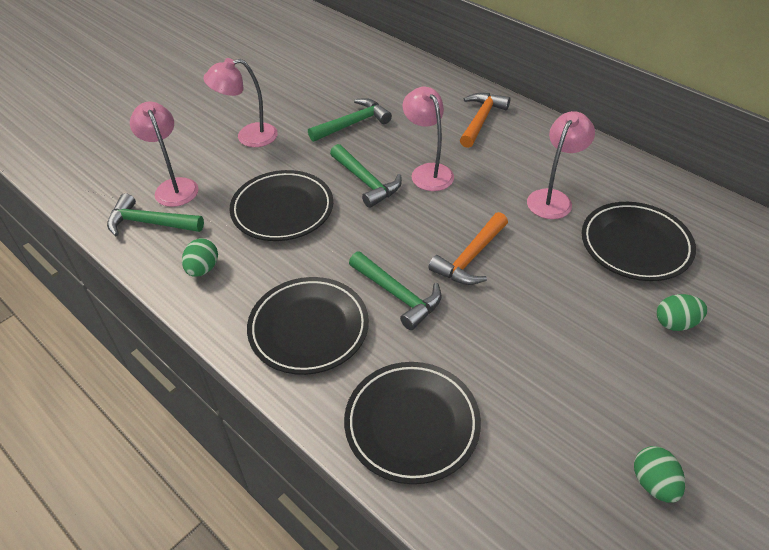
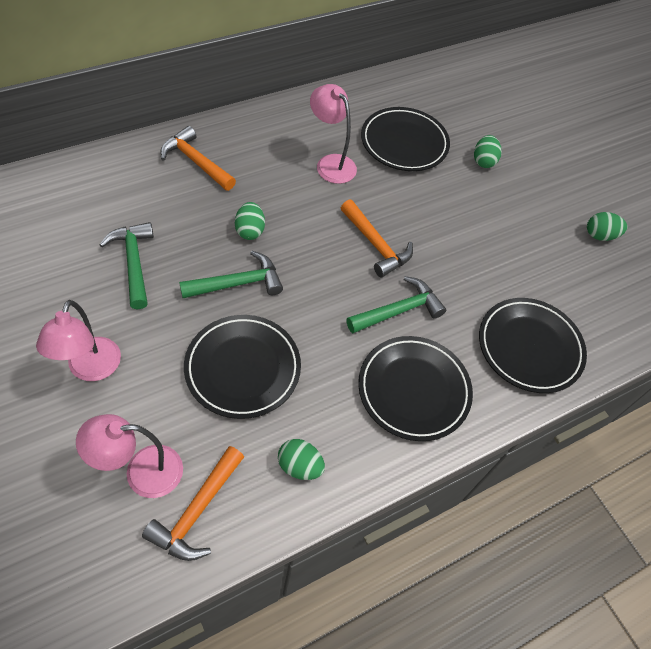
camera: 80 degrees left, 10 degrees up
(149, 223) = (197, 511): green hammer -> orange hammer
(428, 172) = (250, 230): pink lamp -> green egg

